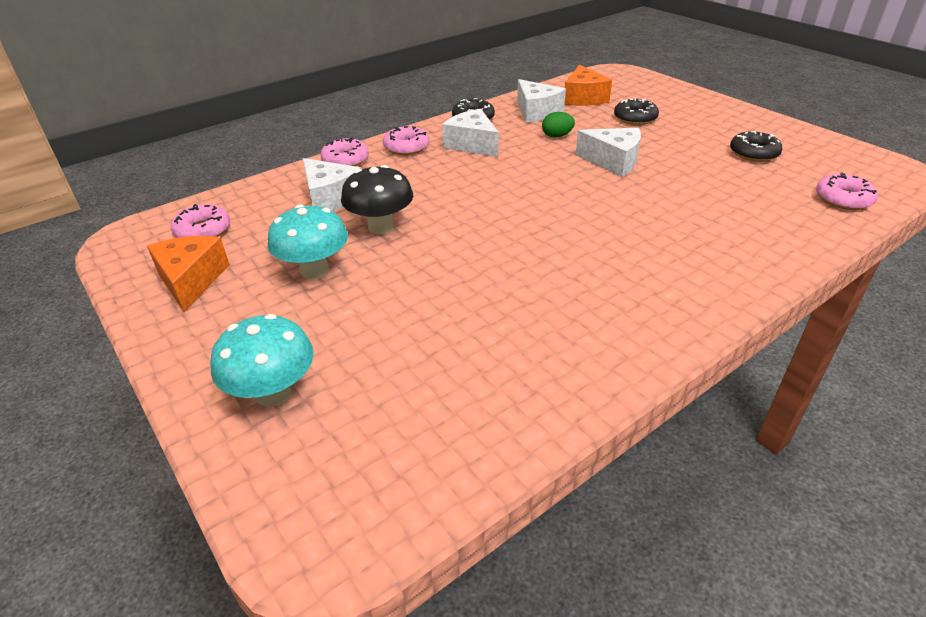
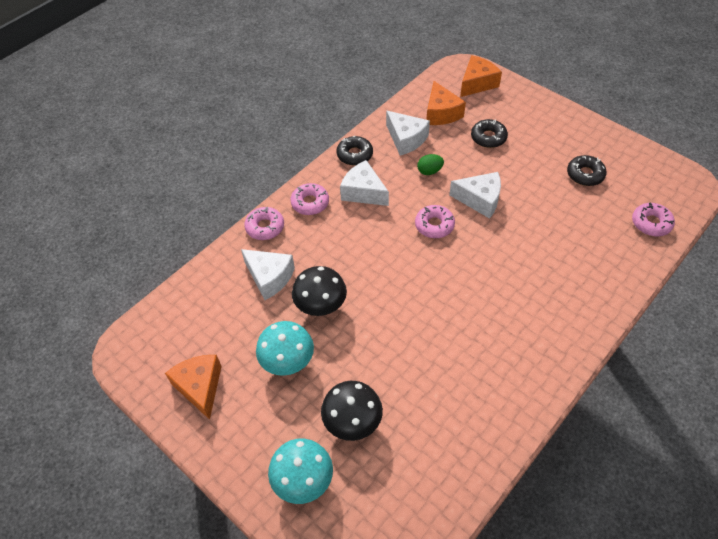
camera: 10 degrees left, 15 degrees up
(203, 230) = (183, 331): pink donut -> pink donut (434, 225)
(373, 339) = (352, 422): none -> black mushroom
(631, 82) = (477, 83): none -> orange cheese

